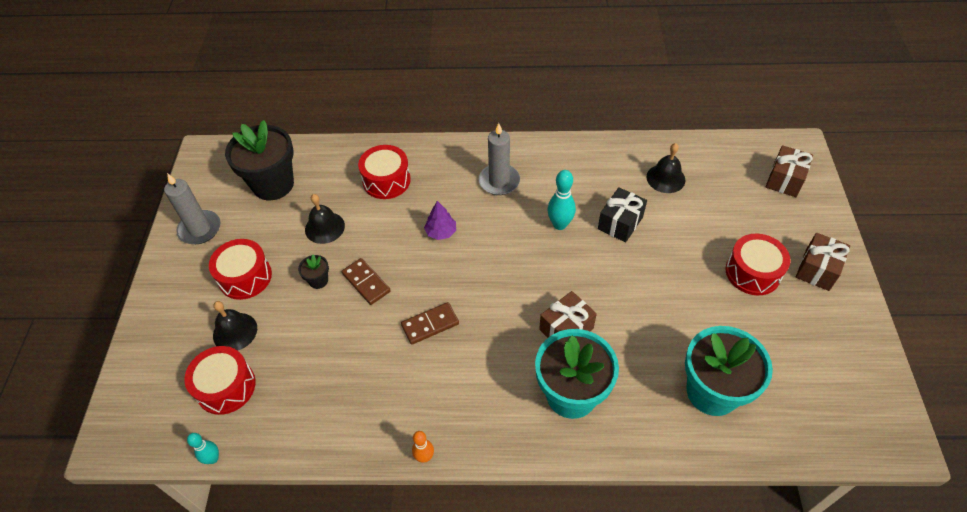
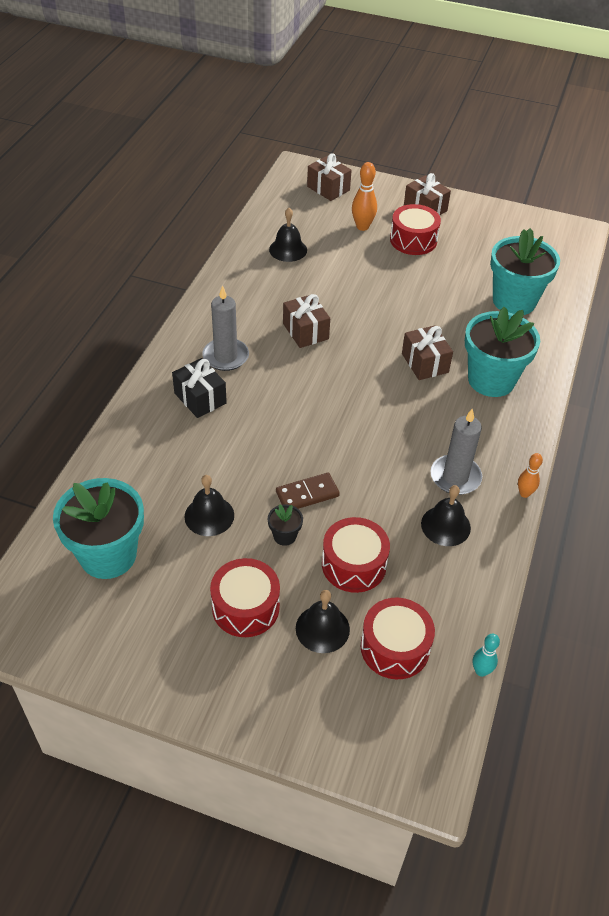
camera: 75 degrees left, 5 degrees down
(200, 229) = (140, 648): grey candle -> grey candle (455, 477)
(273, 184) = (108, 555): black flower pot -> turquoise flower pot
(363, 395) = (445, 525): none -> black bell
(386, 180) = (169, 445): red drum -> red drum (354, 564)
(430, 325) = (382, 455): brown domino -> none
(441, 232) = (269, 418): purple tree -> none
(559, 224) = (305, 331): turquoise bowling pin -> brown gift
(620, 223) = (324, 293): black gift -> black gift (200, 398)
(743, 224) = (362, 227): none -> orange bowling pin

